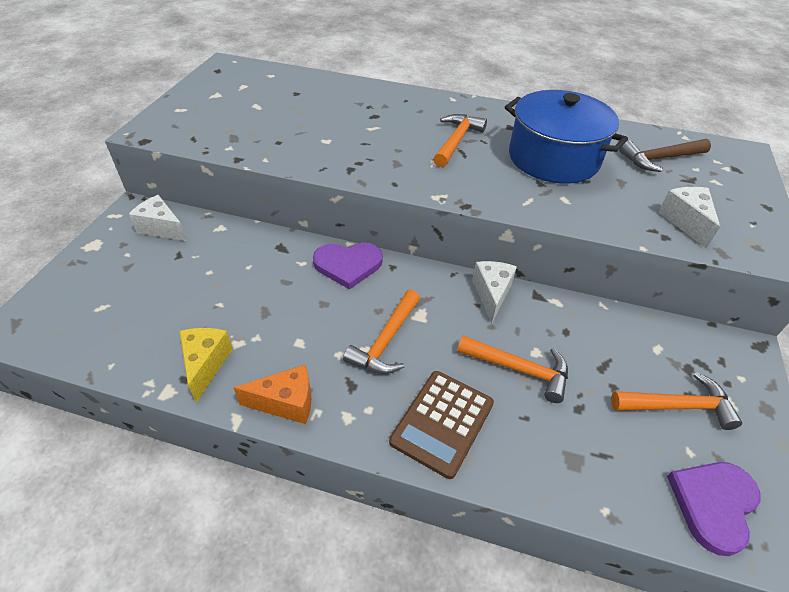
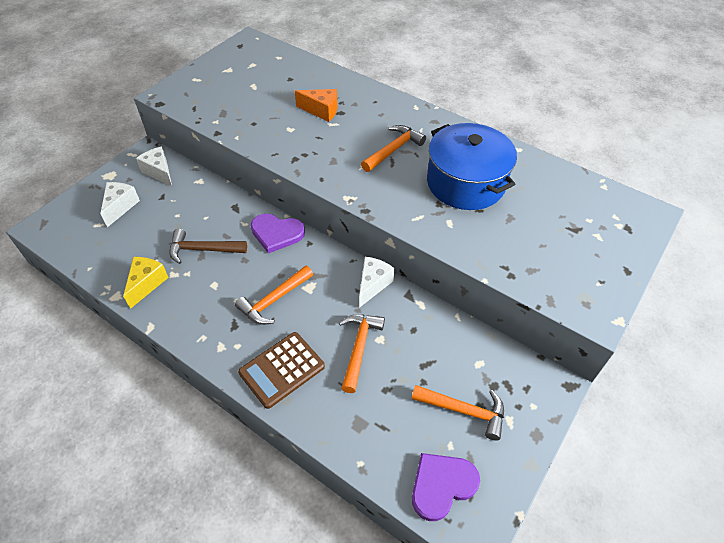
camera: 20 degrees right, 5 degrees up
(286, 403) = (186, 325): orange cheese -> orange cheese (321, 111)
(519, 369) = (359, 348): orange hammer -> orange hammer turned 120 degrees counterclockwise
(660, 159) = (562, 203): brown hammer -> brown hammer (203, 250)
(685, 222) = (539, 266): white cheese -> white cheese (120, 207)

